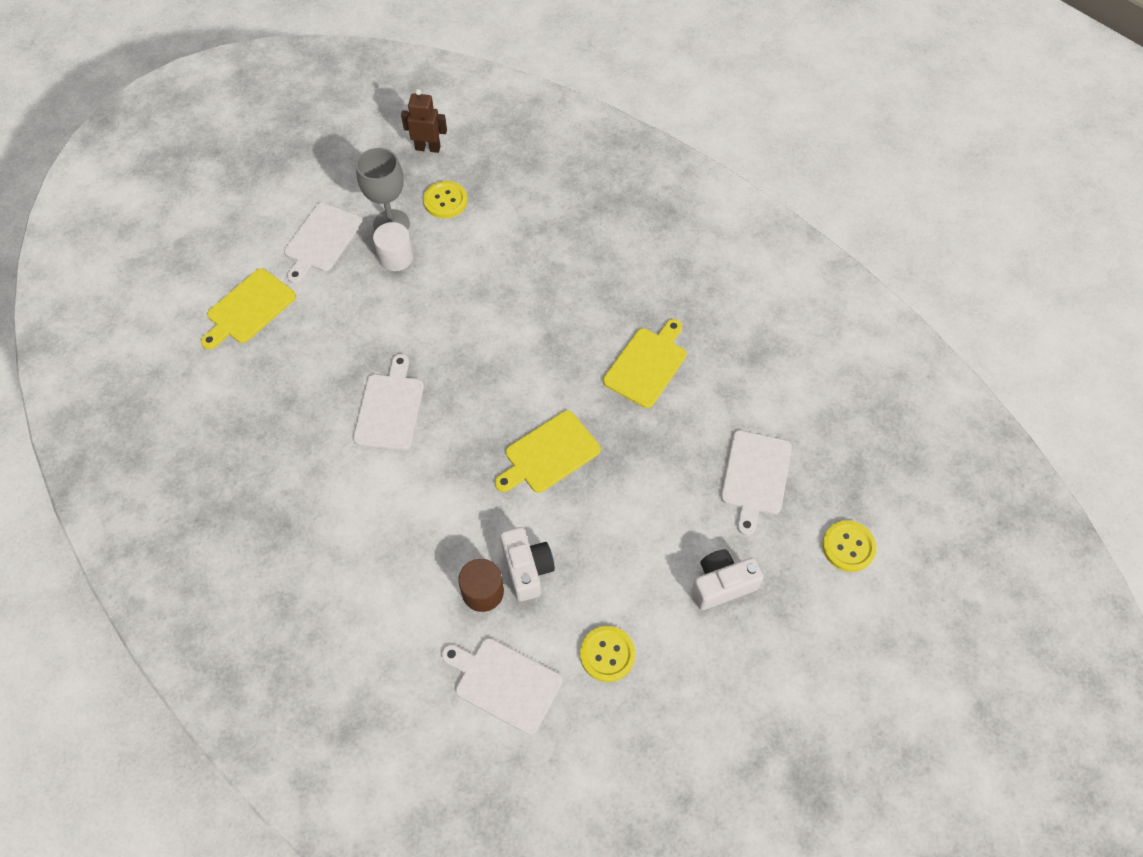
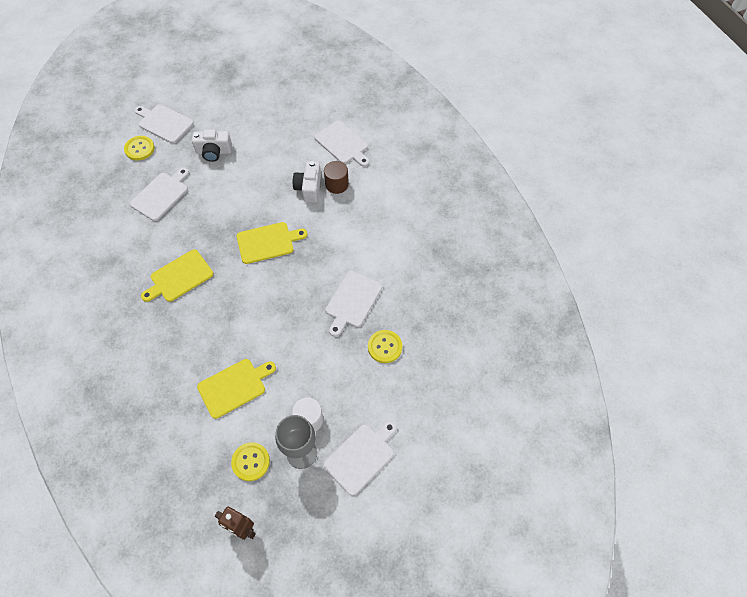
camera: 160 degrees left, 0 degrees up
(248, 308) = (431, 411): yellow cutting board -> yellow cutting board (234, 387)
(607, 654) = (287, 140): yellow button -> yellow button (385, 347)
(845, 615) = (164, 123): none -> white cutting board

